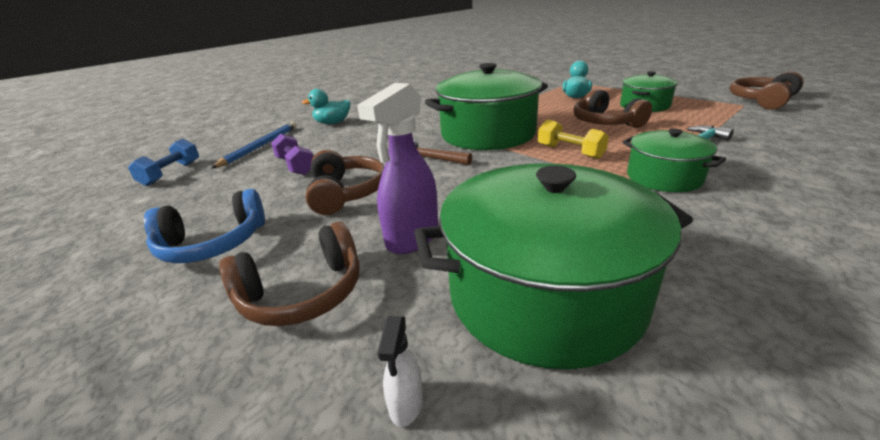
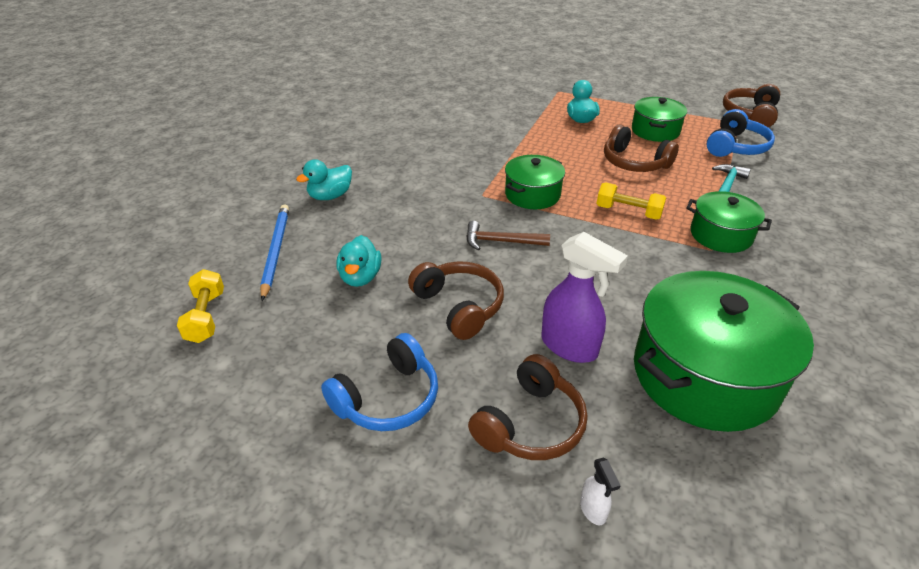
camera: 25 degrees left, 10 degrees up
(171, 173) = (206, 317): blue dumbbell -> yellow dumbbell
(295, 166) = (360, 277): purple dumbbell -> turquoise duck
(406, 404) = (679, 481): white spray bottle -> white spray bottle (593, 510)
(412, 238) = (569, 347): purple spray bottle -> purple spray bottle turned 60 degrees counterclockwise
(488, 134) = (532, 194): green pot -> green pot, size x0.55
(729, 119) = (735, 147): none -> blue headphones

